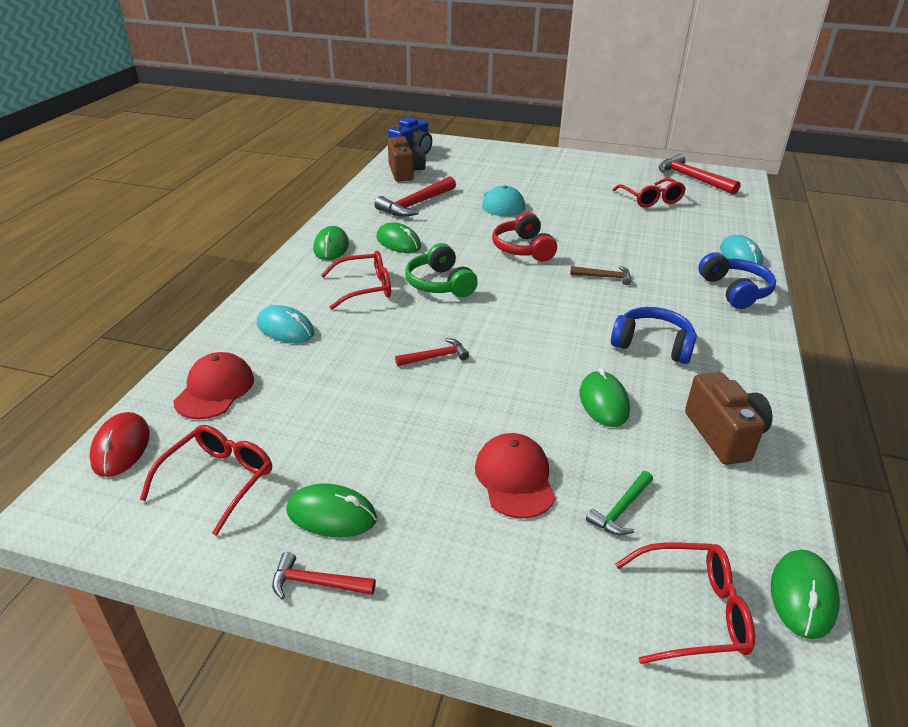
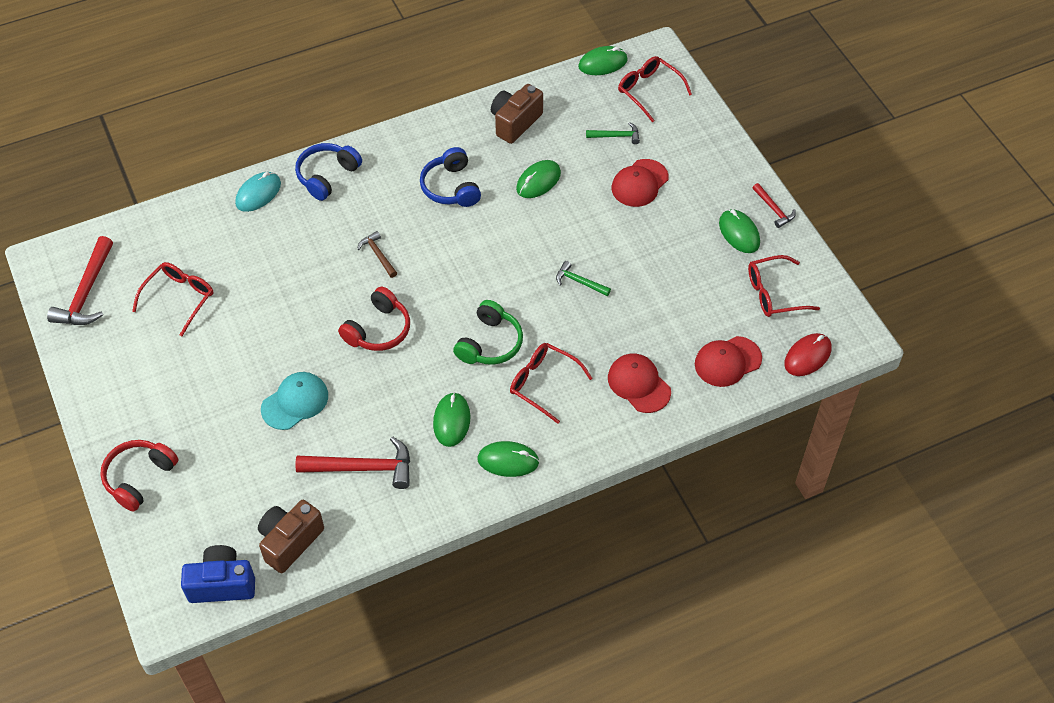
camera: 130 degrees left, 20 degrees up
(285, 329) = (639, 384): turquoise mouse -> red cap
(331, 247) = (508, 461): green mouse -> green mouse turned 45 degrees clockwise
(435, 357) = (579, 282): red hammer -> green hammer
(516, 154) = (139, 477): none -> red headphones

